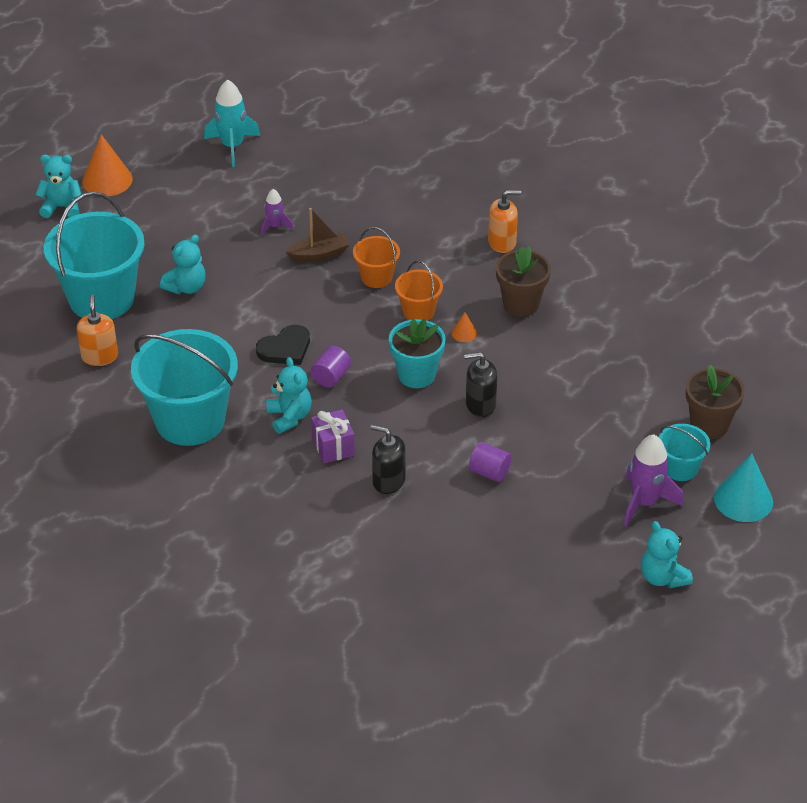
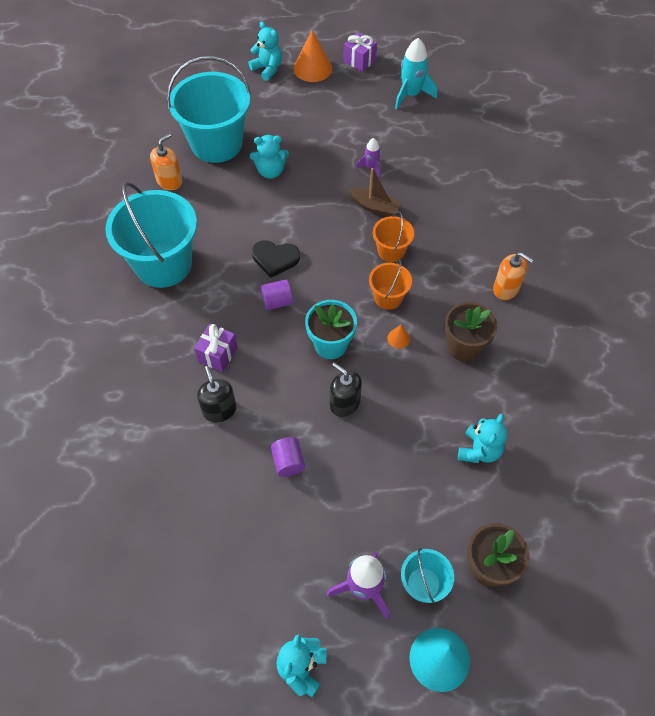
camera: 45 degrees right, 15 degrees up
(144, 147) = (359, 61): none -> purple gift
(289, 417) = (219, 310): turquoise teddy bear -> turquoise teddy bear (479, 450)

